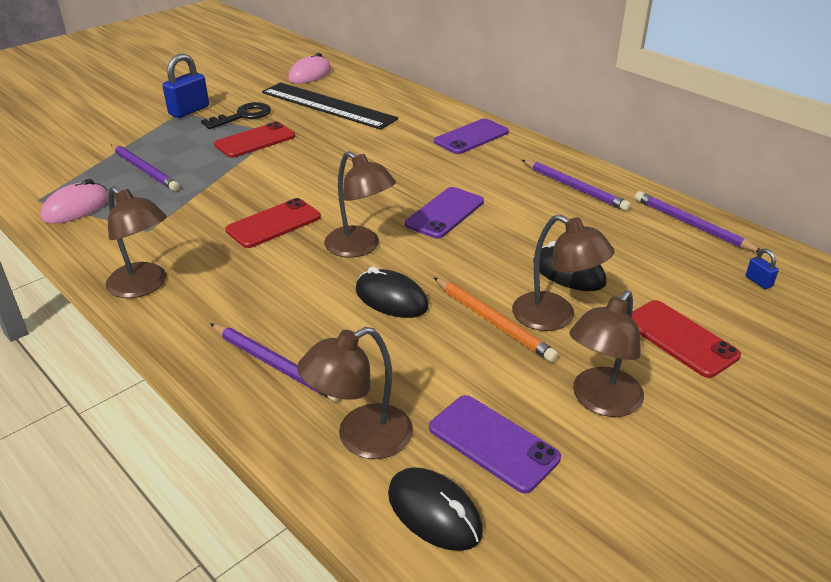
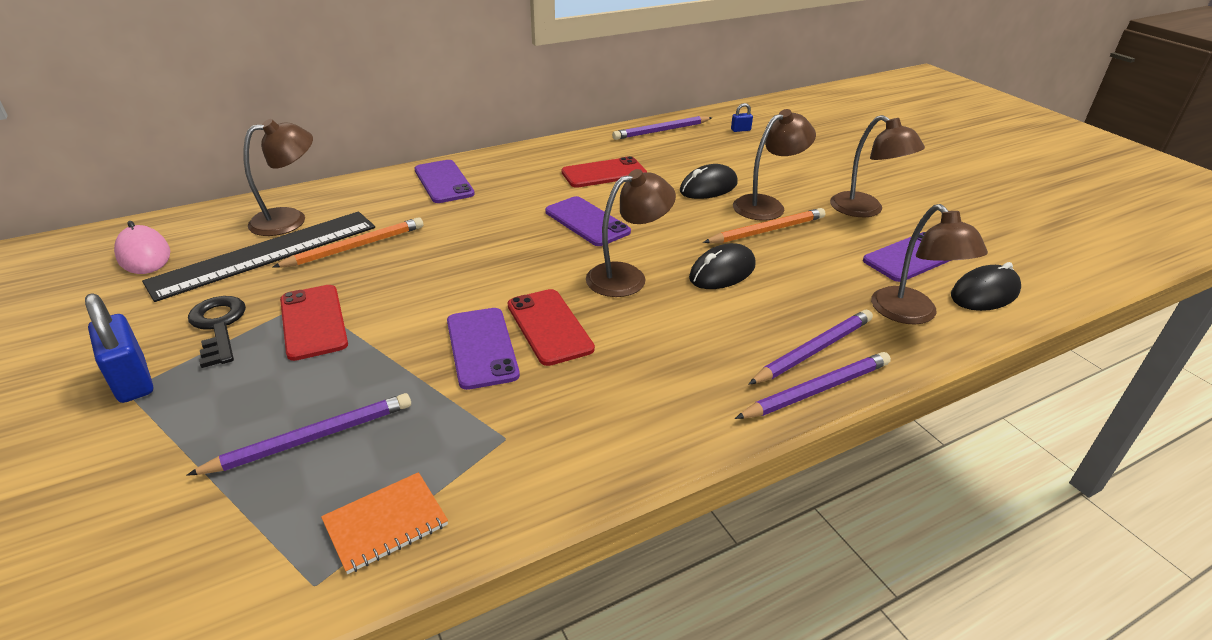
camera: 75 degrees left, 0 degrees up
(76, 208) = (386, 523): pink mouse -> orange notebook
(144, 286) = (647, 443): brown lamp -> brown lamp (290, 219)
(241, 202) = (481, 348): none -> purple phone
(350, 130) = (355, 247): none -> orange pencil
(574, 188) = (579, 157): purple pencil -> purple pencil (817, 390)
(680, 338) = (799, 169): red phone -> red phone (604, 173)

